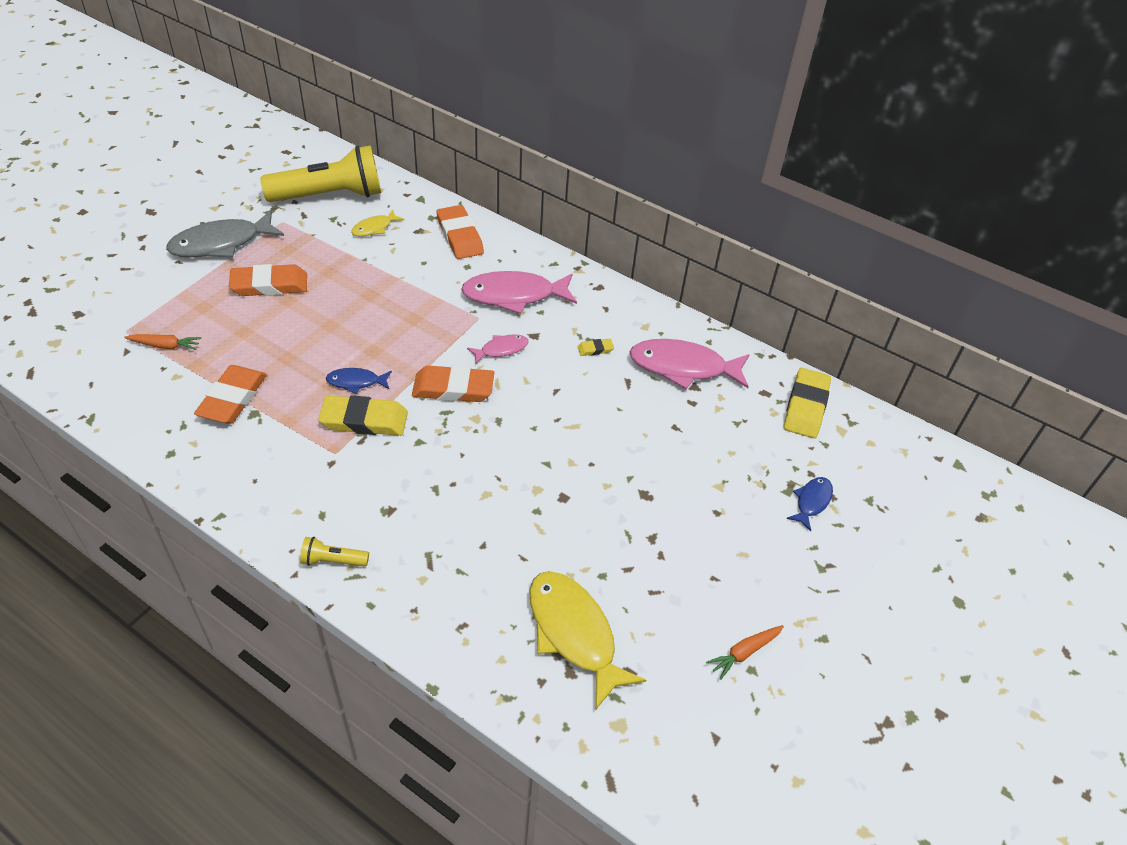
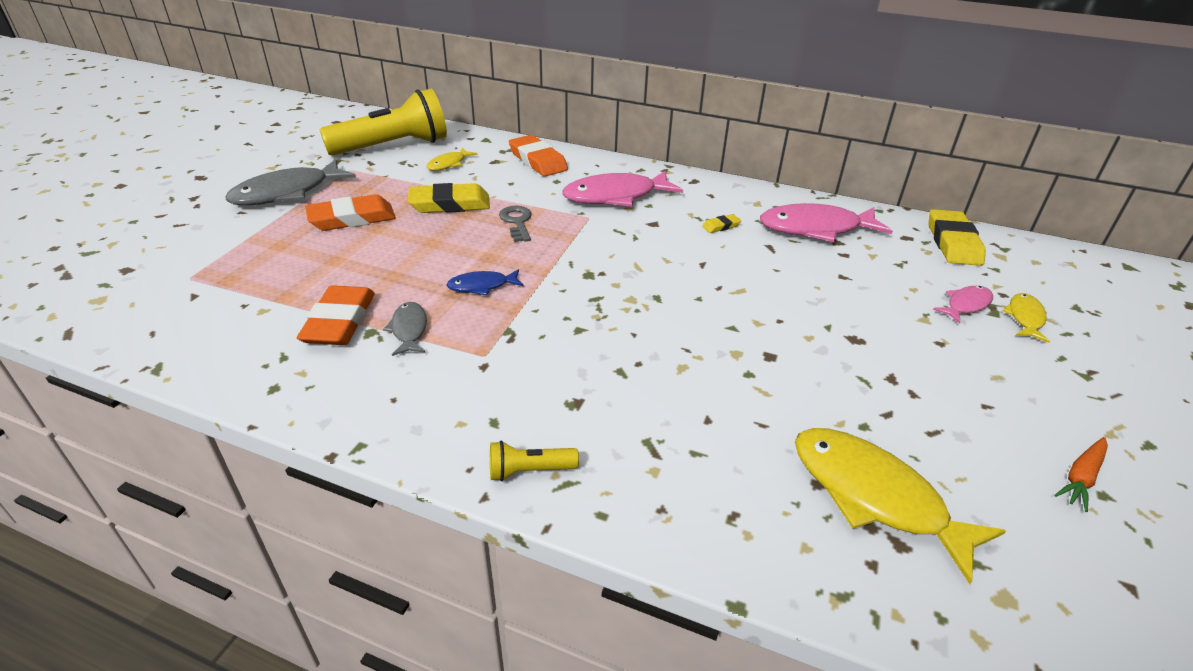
camera: 10 degrees left, 10 degrees down
(165, 346) = (242, 284): orange carrot -> none
(284, 416) = (409, 329): none -> grey fish
(364, 420) = (506, 319): yellow eraser -> yellow eraser (450, 204)
(411, 313) = (517, 222): none -> grey key
(453, 388) = (593, 277): orange eraser -> none
(501, 349) = (626, 238): pink fish -> pink fish (966, 305)
(812, 502) = (1025, 318): blue fish -> yellow fish

